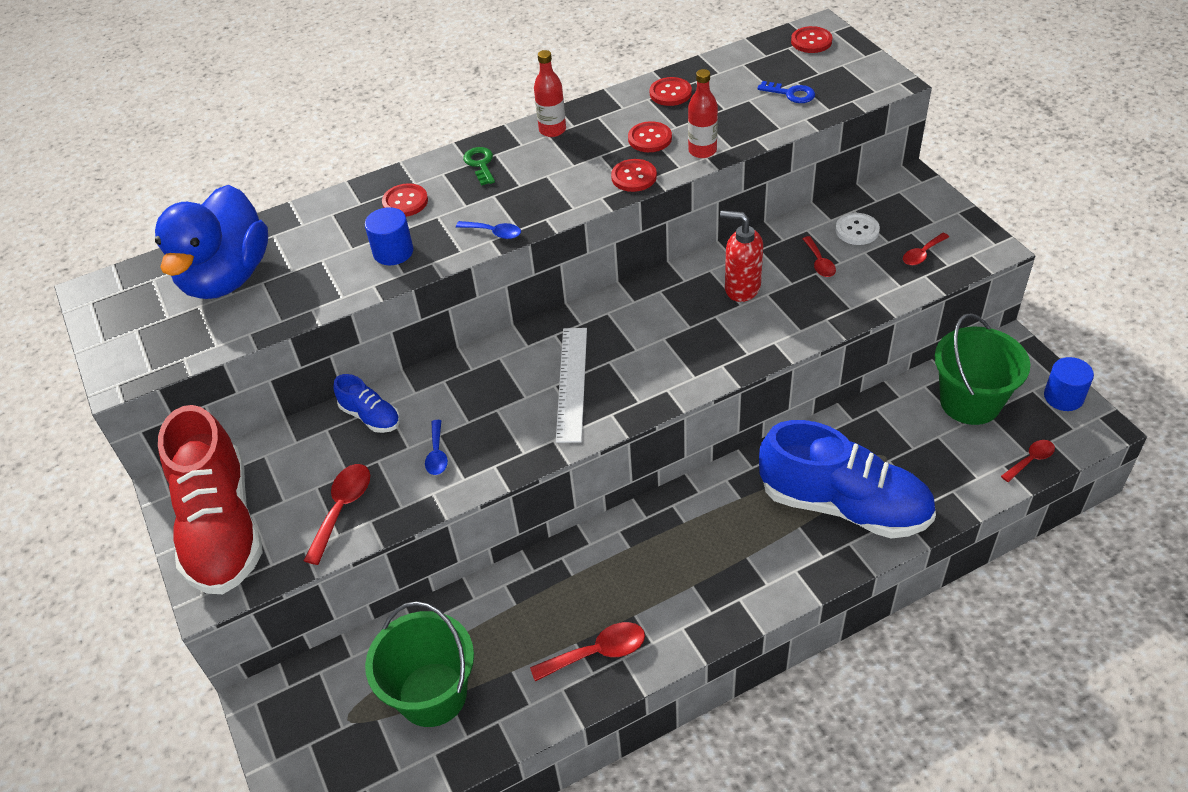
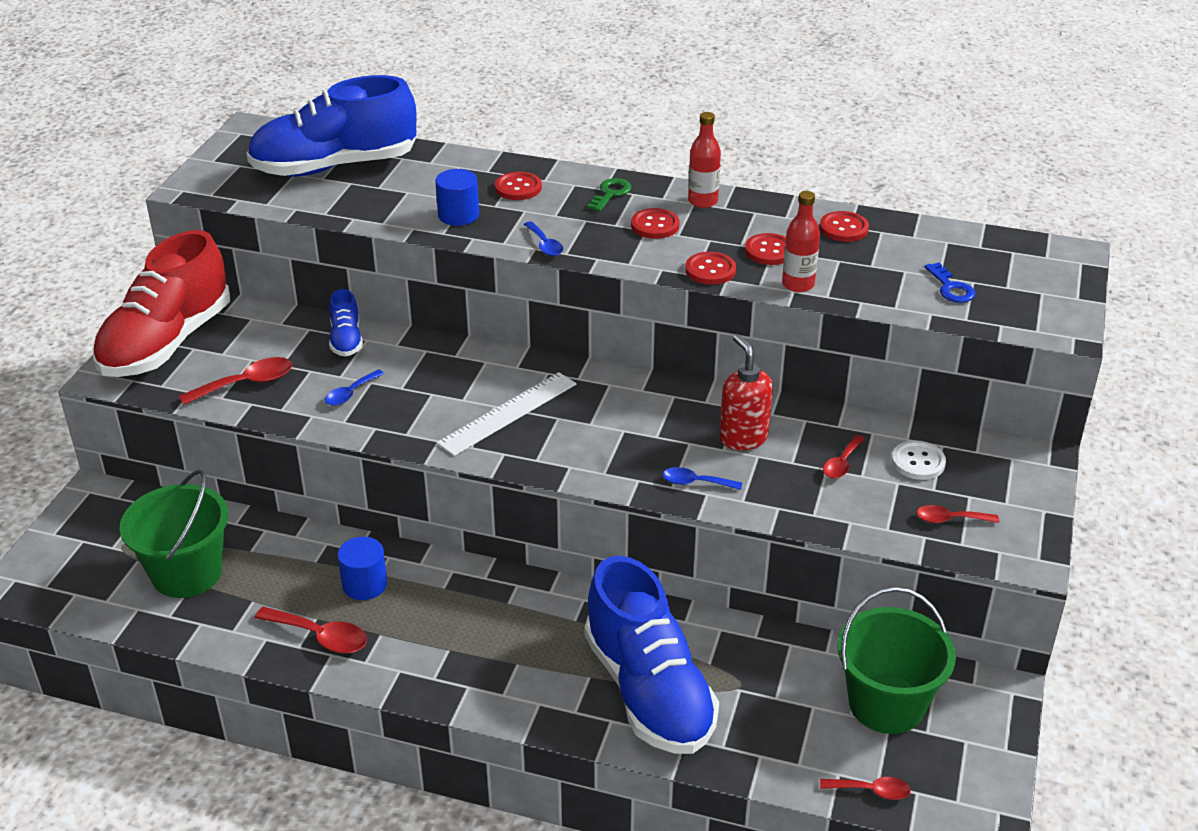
camera: 40 degrees right, 10 degrees down
(226, 277) = (335, 166): blue duck -> blue shoe
(757, 340) = (695, 482): none -> blue spoon
(811, 41) = (1043, 259): red button -> red button (655, 225)
(1063, 397) = (988, 769): blue cylinder -> blue cylinder (364, 584)

